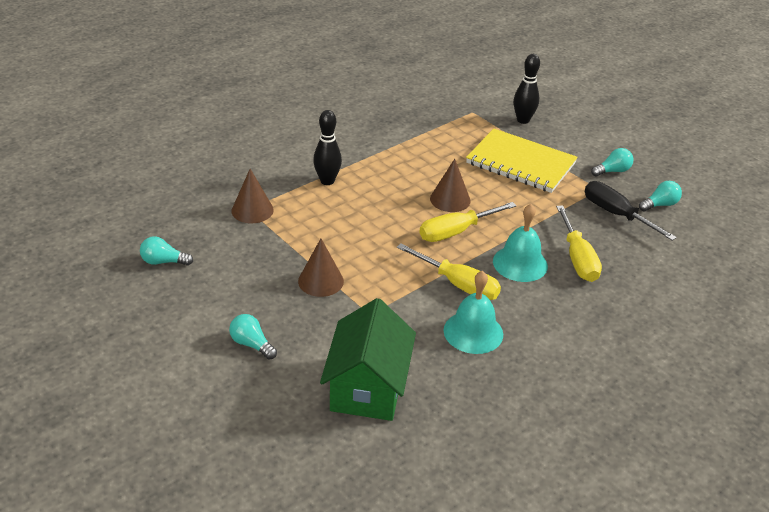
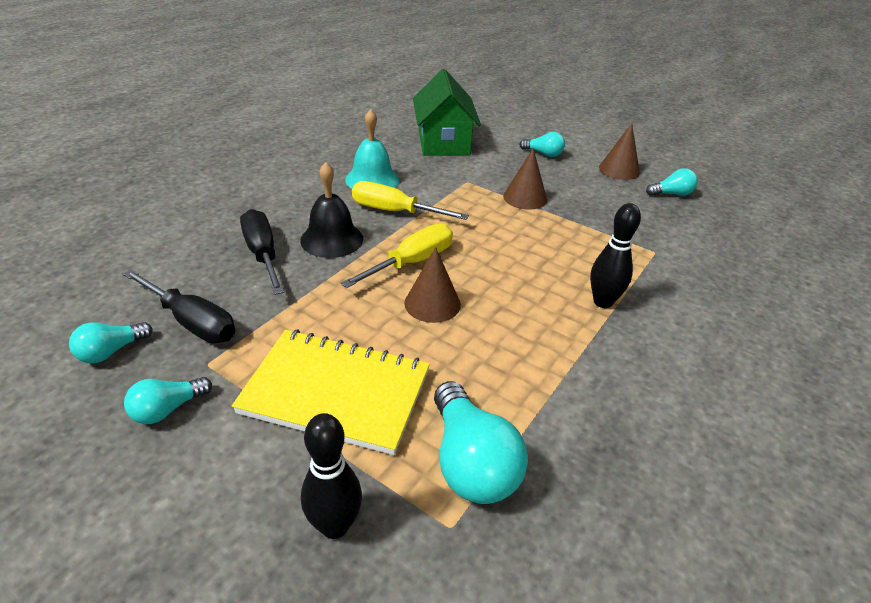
camera: 165 degrees right, 0 degrees up
(252, 210) = (649, 250): brown cone -> brown cone (619, 170)
(455, 127) = (471, 462): none -> turquoise light bulb
(520, 263) = (332, 239): turquoise bell -> black bell
(577, 258) = (263, 254): yellow screwdriver -> black screwdriver

